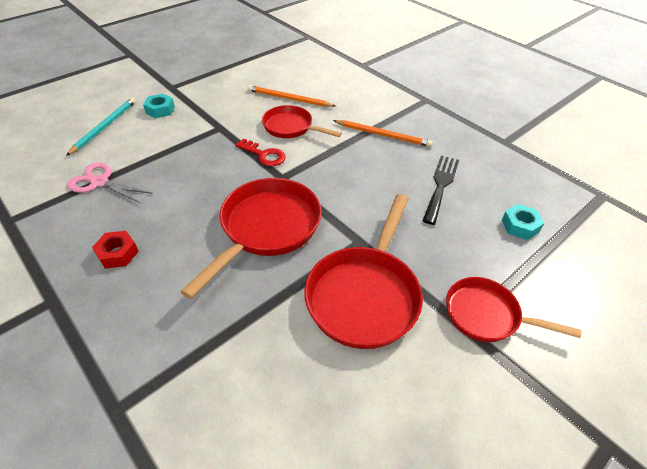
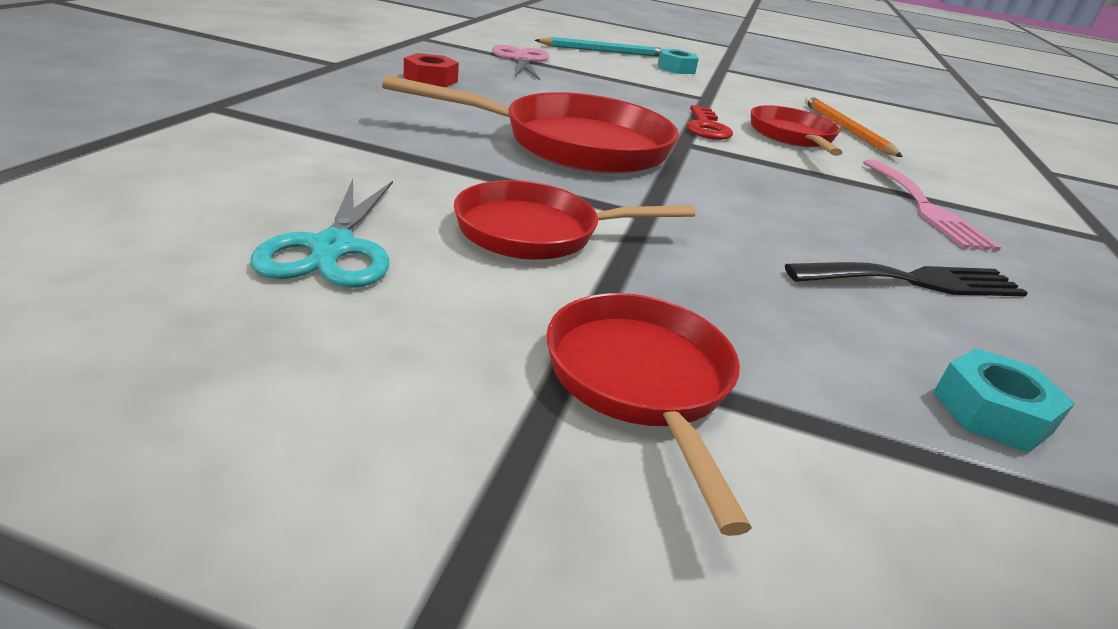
camera: 55 degrees right, 15 degrees down
(357, 389) = (333, 248): none -> turquoise scissors
(365, 295) = (536, 232): red pan -> red pan, size x0.63
(383, 135) = (925, 207): orange pencil -> pink fork

